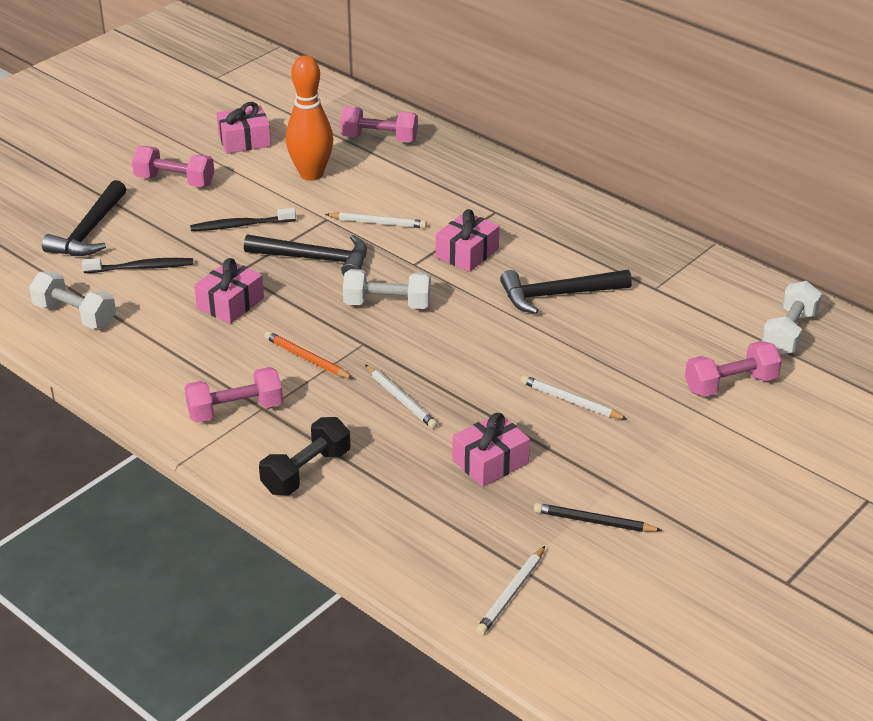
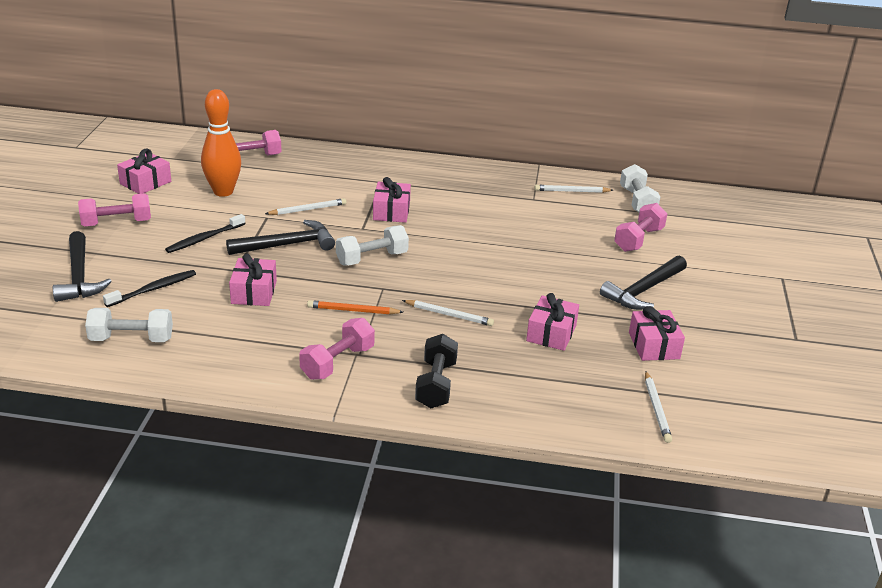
camera: 35 degrees left, 5 degrees down
(558, 295) = (479, 220): black hammer -> black hammer (644, 290)
(571, 401) = (558, 279): white pencil -> white pencil (571, 191)
(593, 521) = (654, 345): black pencil -> pink gift

